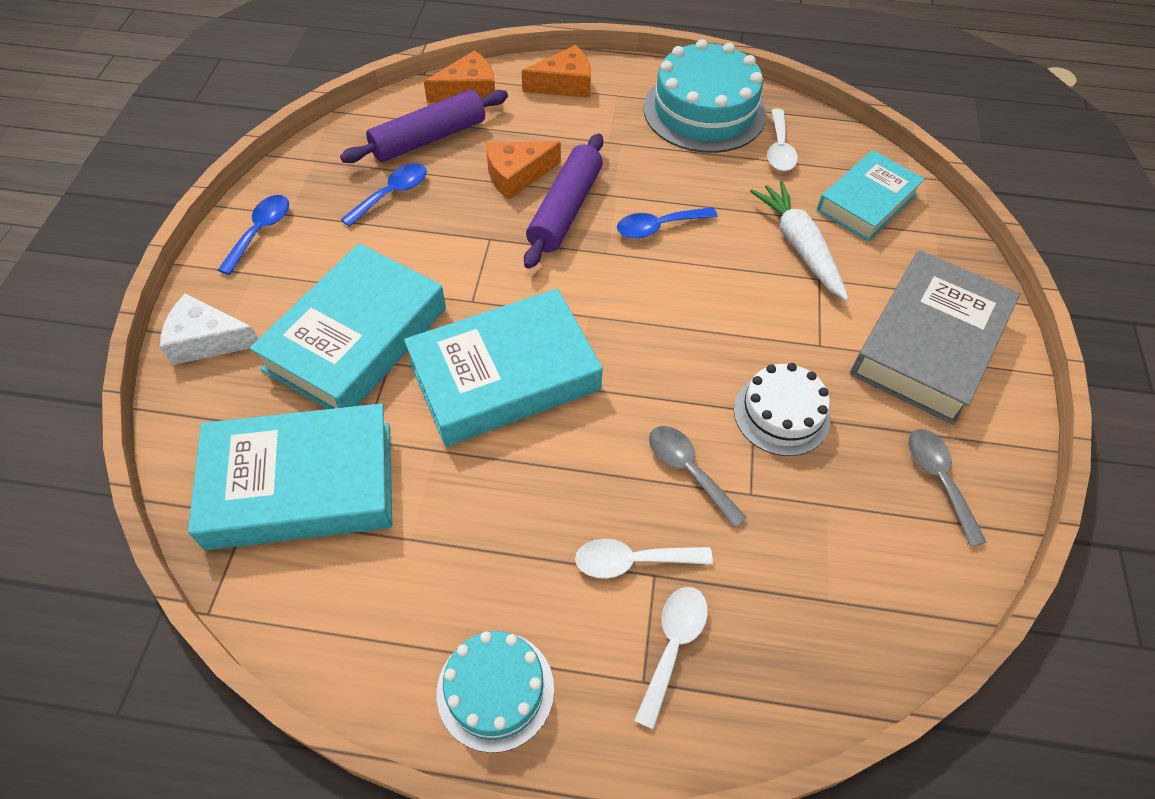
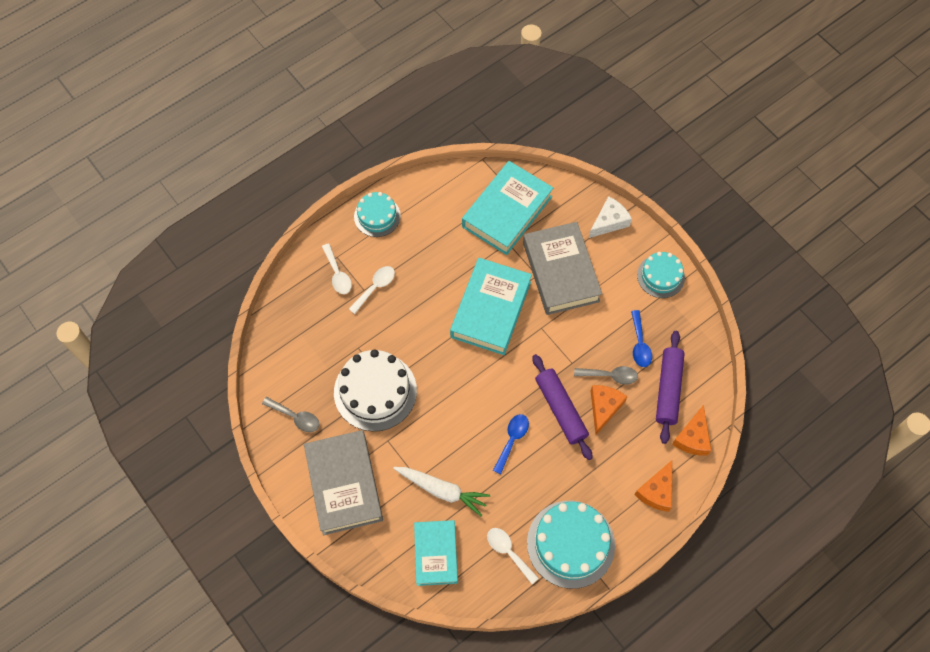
camera: 135 degrees right, 10 degrees up
(260, 232) = (660, 276): blue spoon -> turquoise cake
(356, 338) = (561, 272): turquoise book -> grey book
(688, 471) = (387, 336): grey spoon -> grey spoon (610, 376)
(781, 414) = (375, 391): white cake -> white cake, size x1.66

